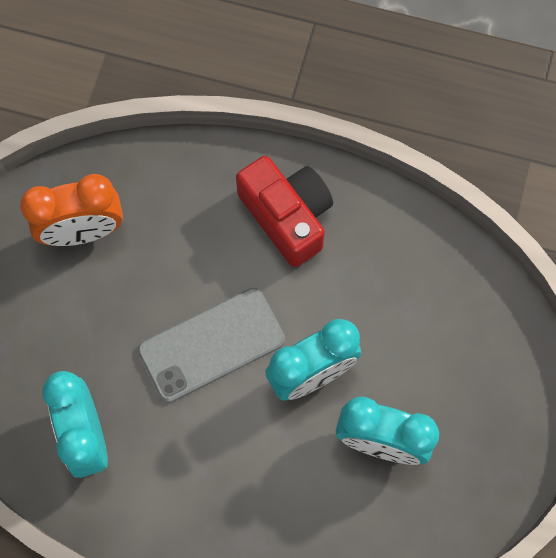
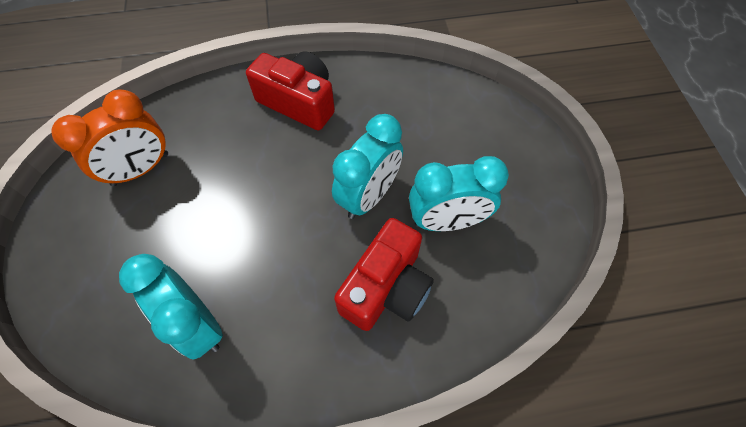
camera: 25 degrees left, 10 degrees down
(211, 344) = (279, 207): grey phone -> none
(282, 484) = (386, 287): none -> red camera

